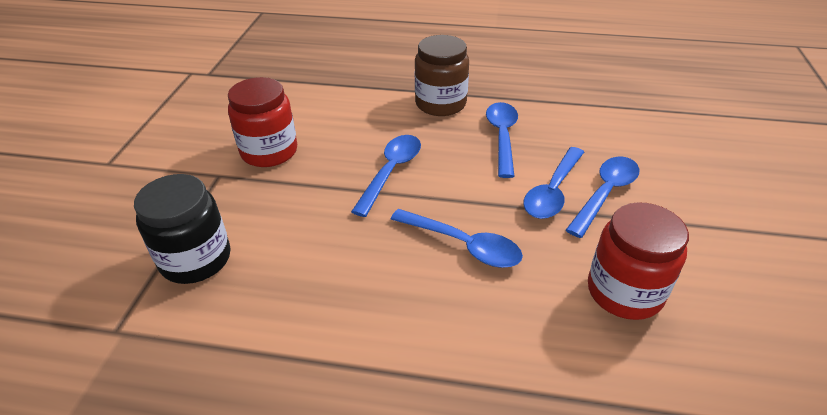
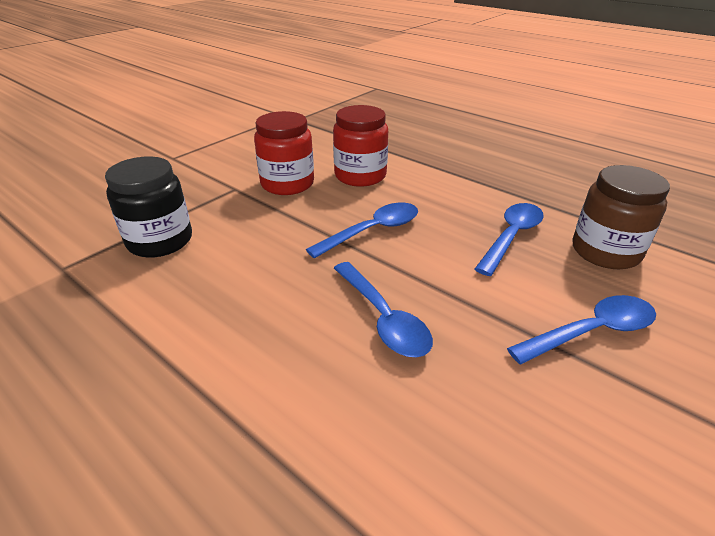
camera: 30 degrees right, 5 degrees down
(440, 104) = (471, 191): brown jar -> brown jar (605, 252)
(553, 191) = (526, 306): blue spoon -> none
(624, 292) = (530, 448): red jar -> red jar (360, 176)

